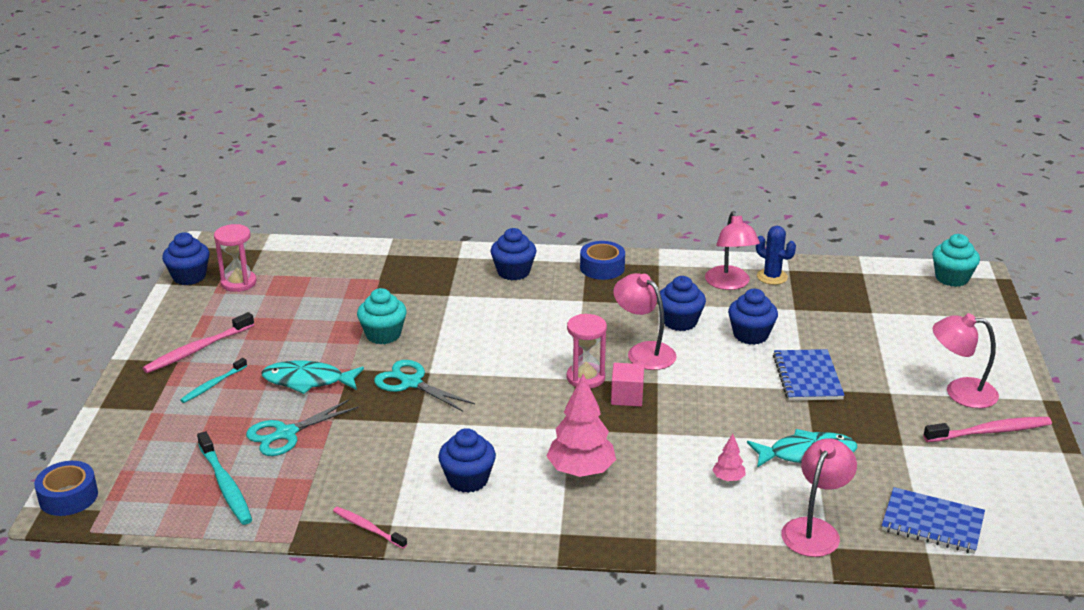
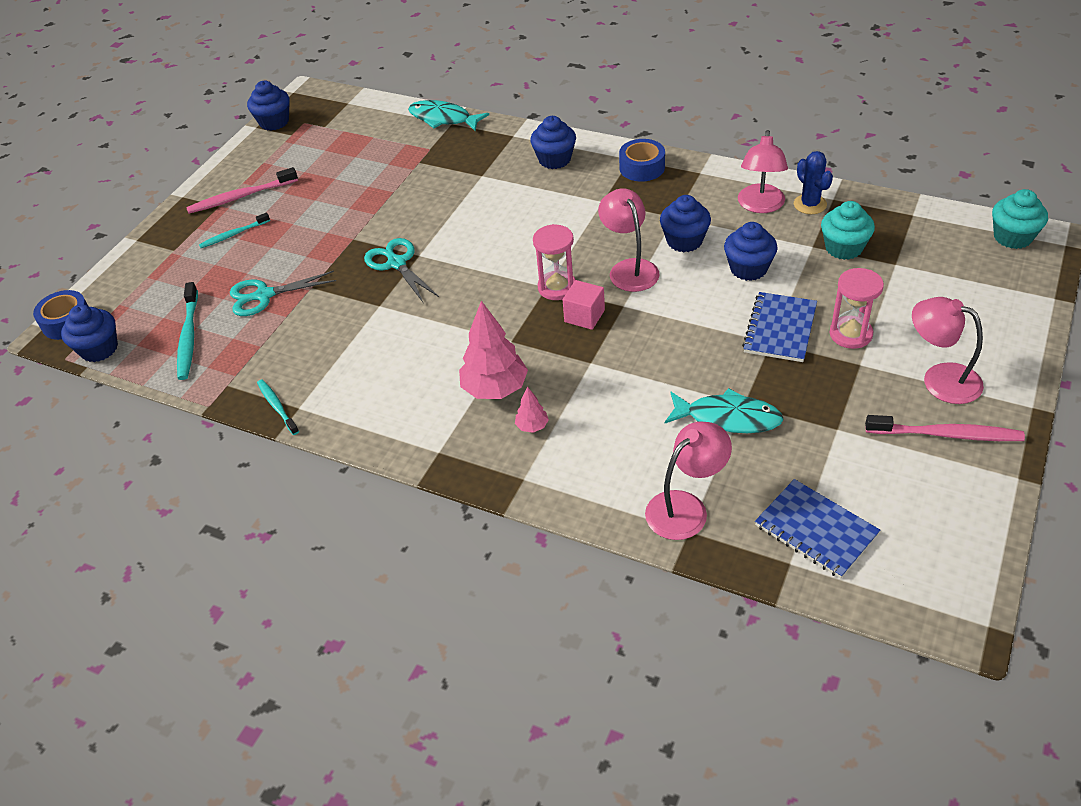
camera: 25 degrees right, 15 degrees up
(238, 283) = (310, 134): pink hourglass -> pink hourglass (850, 334)
(308, 381) = (311, 245): turquoise fish -> turquoise fish (443, 119)
(367, 528) = (277, 406): pink toothbrush -> turquoise toothbrush
(383, 334) = (401, 208): turquoise cupcake -> turquoise cupcake (843, 248)
(468, 480) = (389, 376): blue cupcake -> blue cupcake (99, 349)
(728, 478) = (631, 429): pink tree -> pink tree (532, 426)

